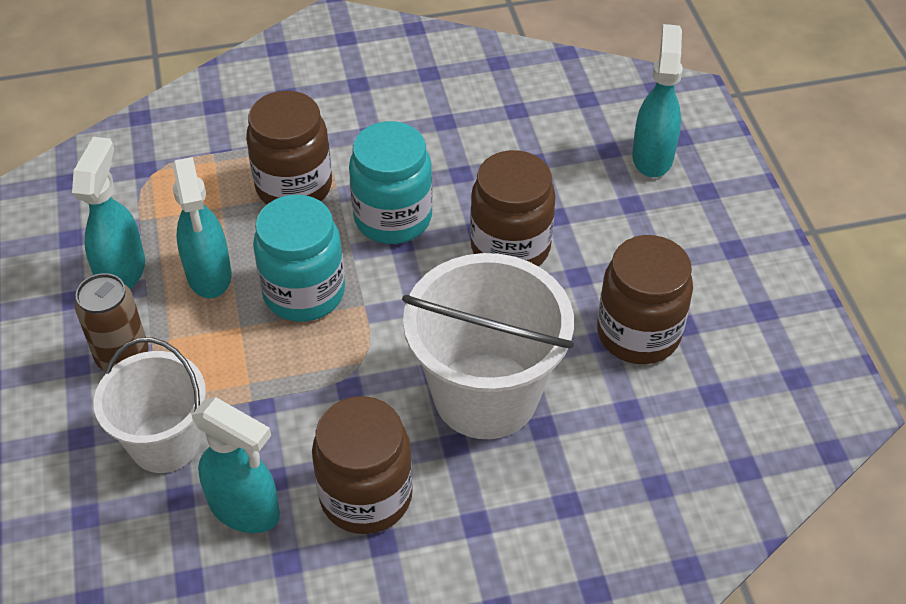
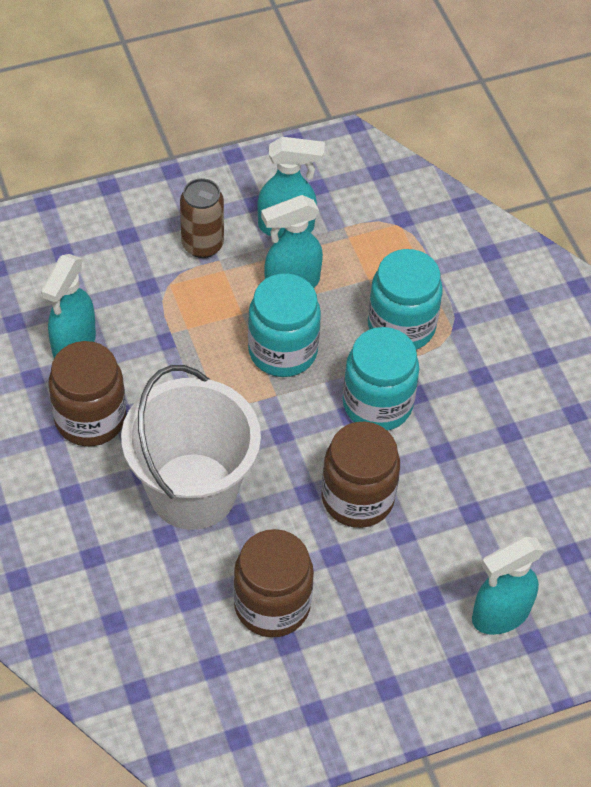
camera: 80 degrees right, 5 degrees up
(165, 443) = (127, 286): white bucket -> none
(294, 187) = (401, 326): brown jar -> turquoise jar
(652, 156) = (499, 615): turquoise spray bottle -> turquoise spray bottle turned 150 degrees clockwise

